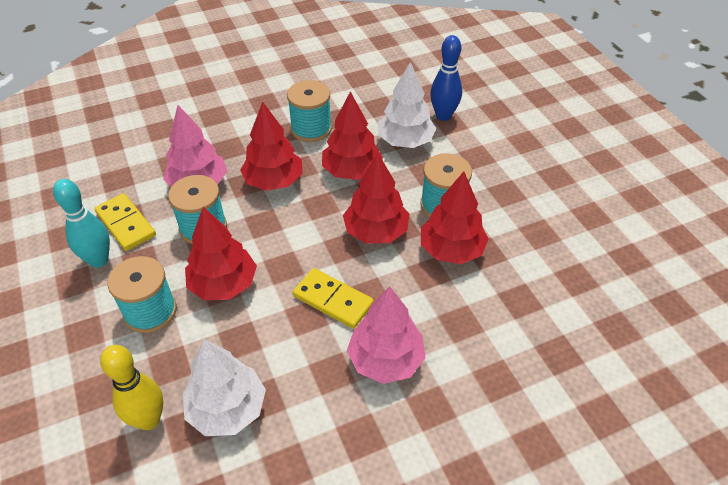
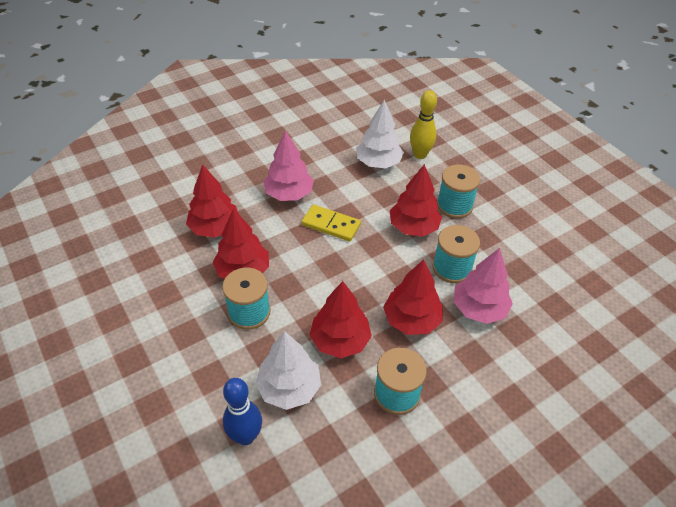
camera: 170 degrees right, 0 degrees up
(99, 260) = (515, 234): turquoise bowling pin -> none
(125, 224) = (516, 264): yellow domino -> none
(376, 231) = (307, 280): red tree -> red tree (215, 228)

